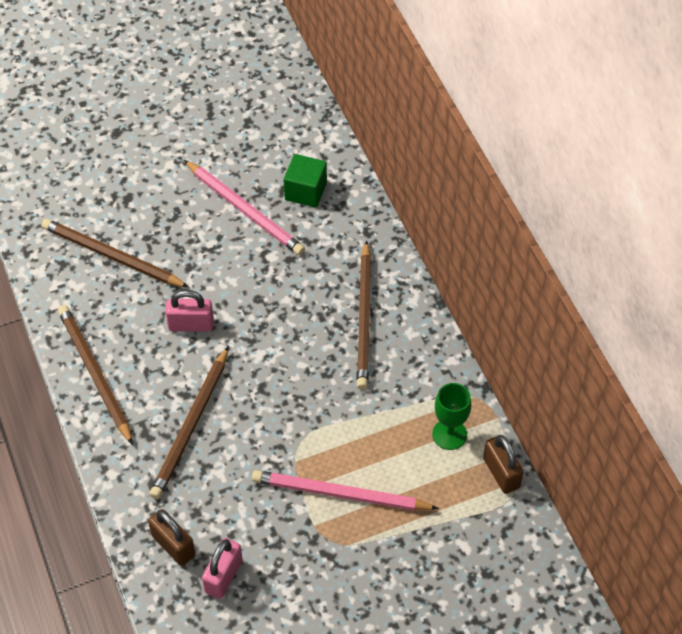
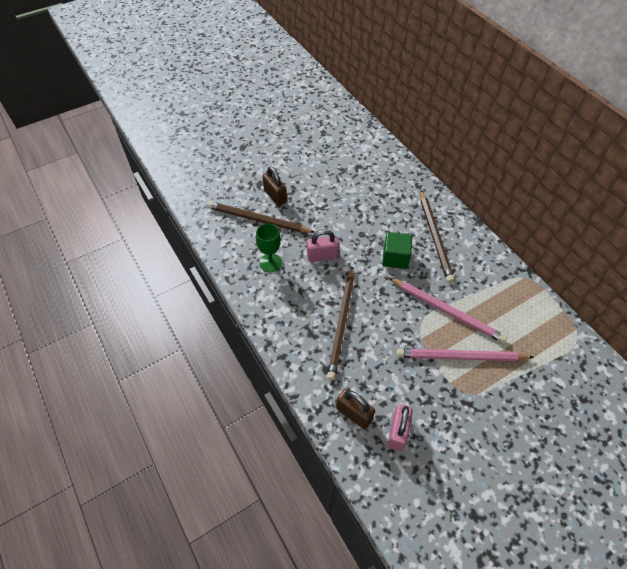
camera: 10 degrees left, 0 degrees up
(95, 374) = (265, 297): brown pencil -> none
(245, 210) = (337, 182): pink pencil -> pink pencil (447, 311)
(305, 191) = (371, 167): green cube -> green cube (395, 258)
(449, 434) = (518, 304): green goblet -> green goblet (270, 263)
(501, 473) = (563, 326): brown padlock -> brown padlock (275, 196)

